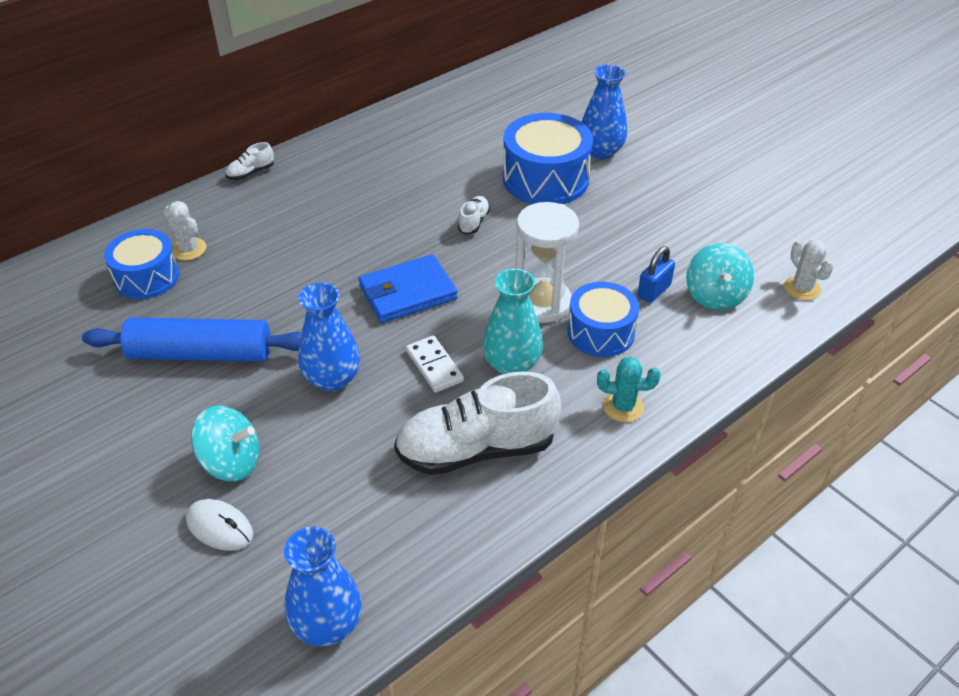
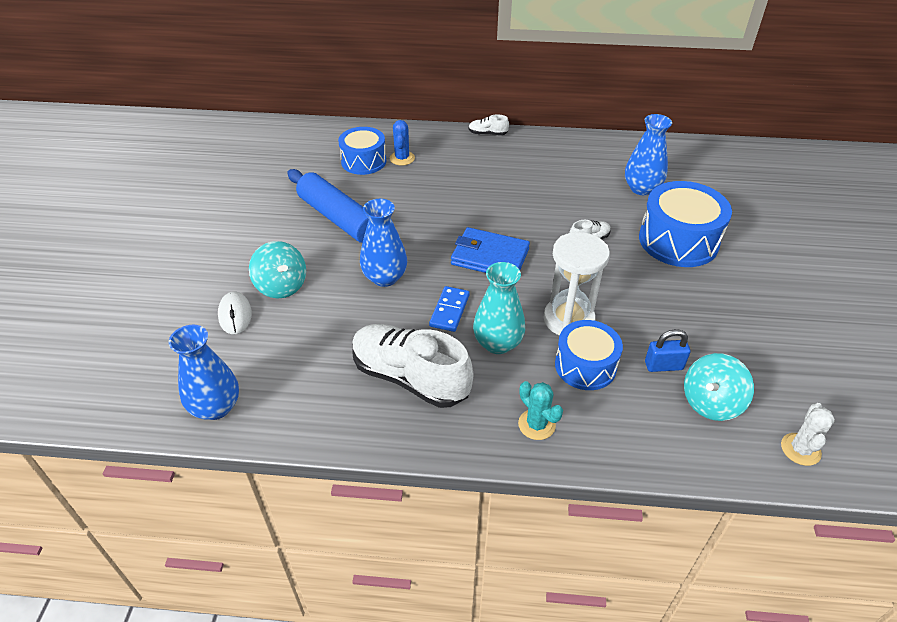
camera: 45 degrees right, 0 degrees up
(189, 249) = (402, 158): white cactus -> blue cactus
(434, 366) = (449, 310): white domino -> blue domino
(601, 151) = (749, 245): blue vase -> blue vase (641, 188)

